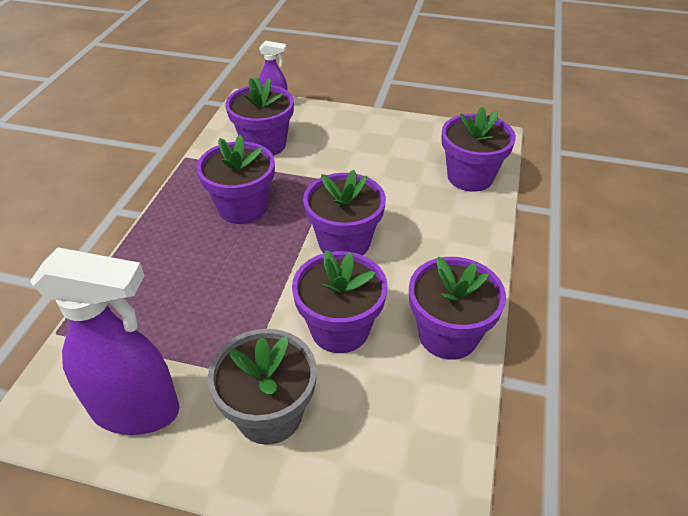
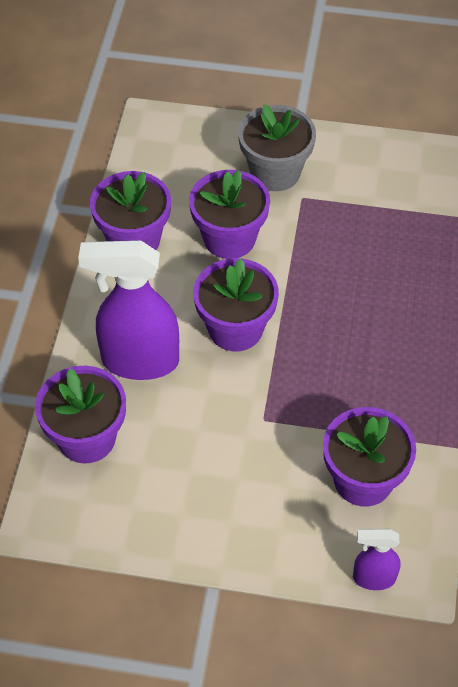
camera: 175 degrees right, 10 degrees up
(136, 410) = (376, 168): purple spray bottle -> purple spray bottle (139, 361)
(242, 208) = (358, 367): purple flower pot -> none

